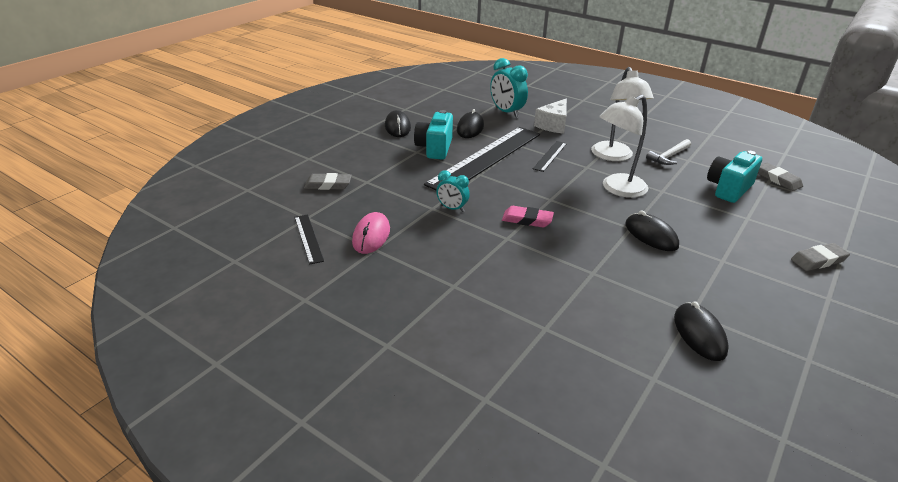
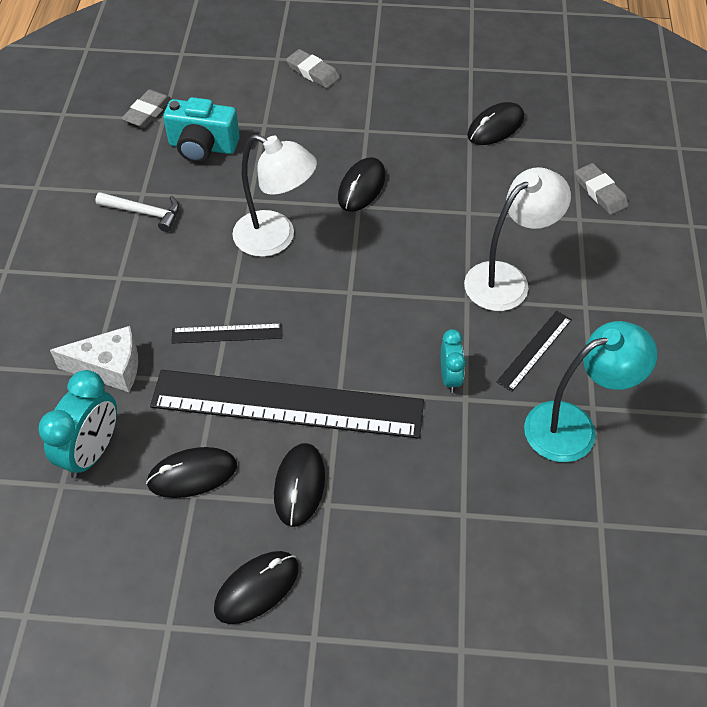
camera: 120 degrees left, 20 degrees up
(308, 238) = (636, 489): black ruler -> black ruler (534, 350)
(328, 185) = (511, 558): grey eraser -> grey eraser (600, 192)
(371, 236) = (574, 426): pink mouse -> turquoise lamp
(435, 148) = (299, 486): turquoise camera -> black mouse
(527, 220) = (415, 296): pink eraser -> none
(614, 156) = (181, 265): white lamp -> white lamp (507, 279)

